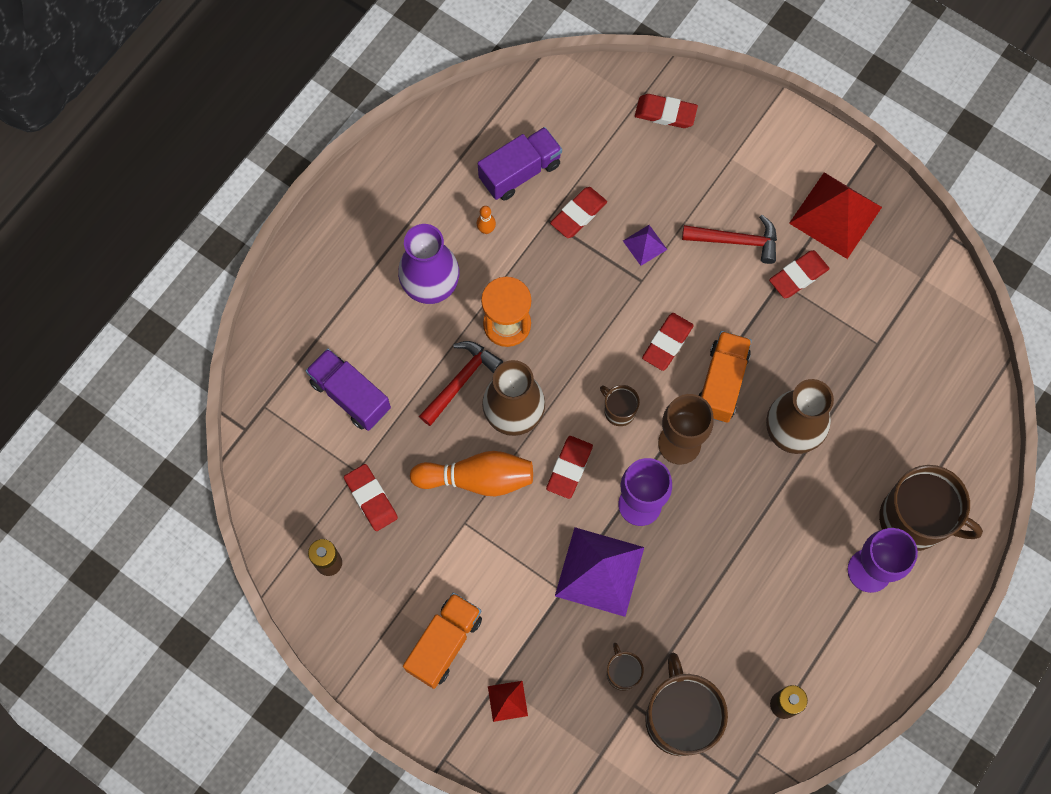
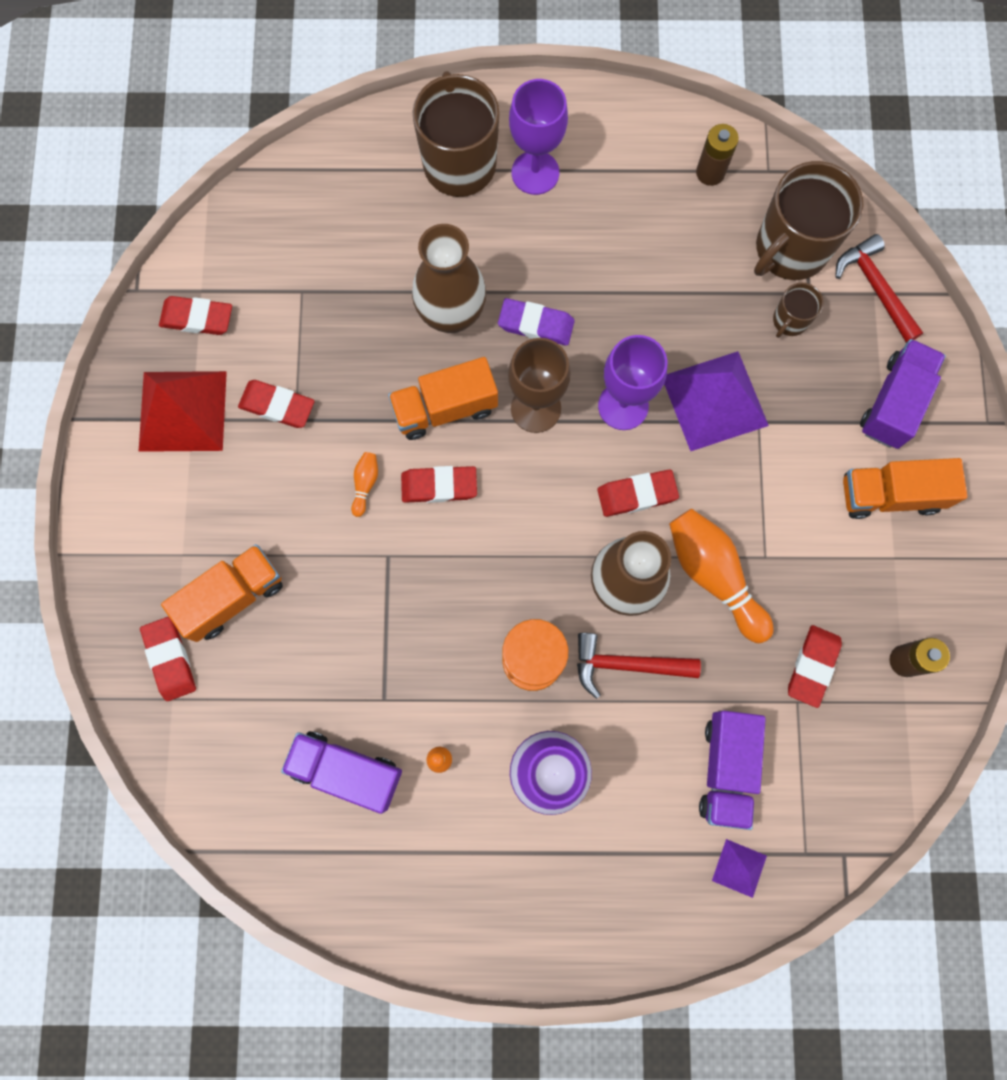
camera: 125 degrees left, 5 degrees up
(507, 701) = (894, 402): red pyramid -> purple truck
(578, 214) = (355, 672): red eraser -> red eraser (197, 318)
(619, 411) = (544, 486): brown mug -> none
(645, 245) = (344, 578): purple pyramid -> purple pyramid (739, 868)
(680, 172) = (233, 597): none -> orange truck
(701, 297) = (365, 484): none -> orange bowling pin
(736, 241) = (277, 489): red hammer -> red hammer (875, 288)
(743, 487) = (536, 324): none -> purple eraser

